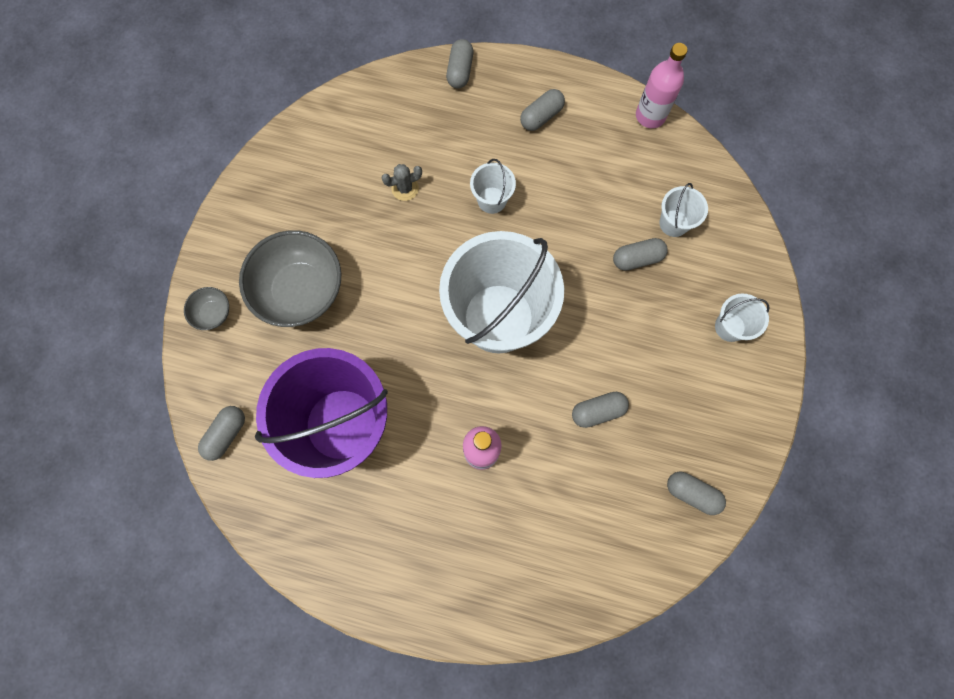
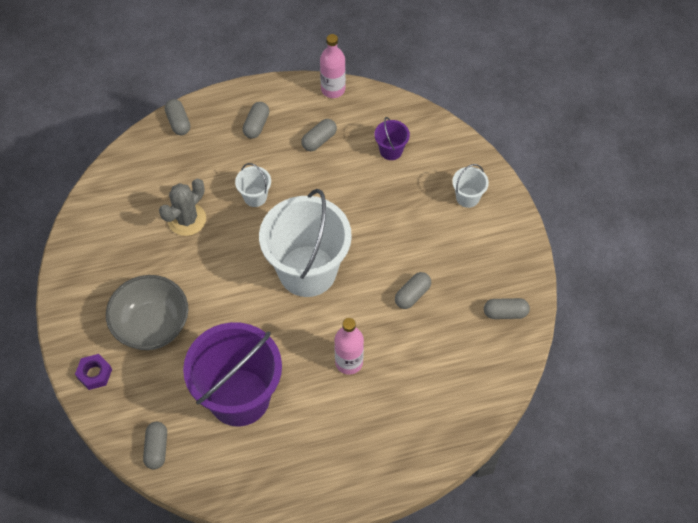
camera: 30 degrees left, 15 degrees down
(213, 313) = (94, 374): grey bowl -> purple nut
(405, 188) = (187, 219): grey cactus -> grey cactus, size x1.71
(637, 258) = (380, 185): grey capsule -> grey capsule (319, 140)
(674, 223) = (391, 150): white bucket -> purple bucket

